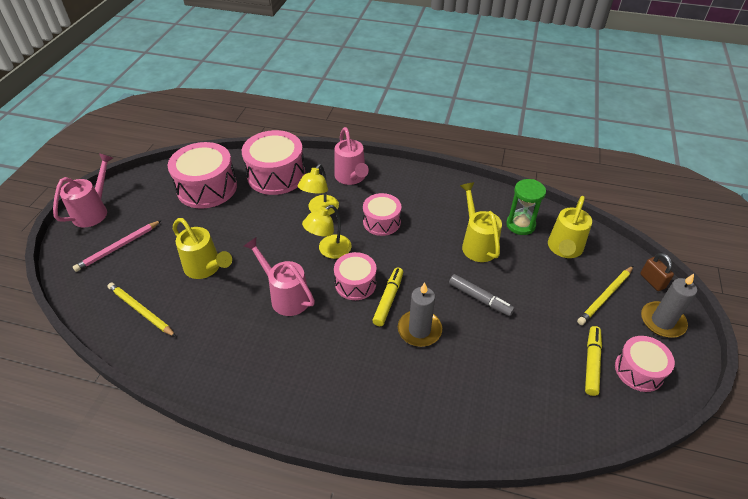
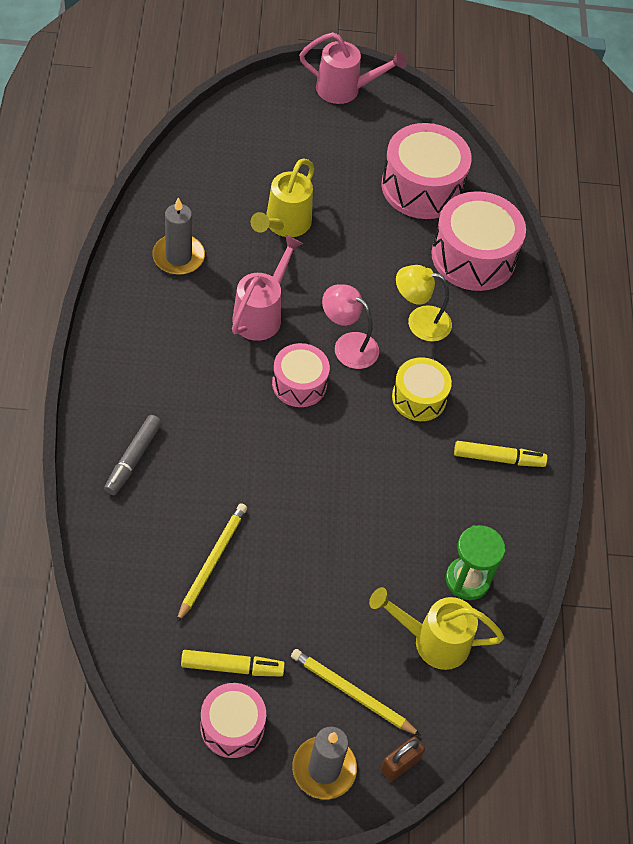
camera: 70 degrees right, 10 degrees up
(118, 247) = (294, 133): pink pencil -> none
(141, 311) = (208, 184): yellow pencil -> yellow pencil (212, 562)
(329, 250) = (348, 345): yellow lamp -> pink lamp
(351, 178) = (499, 347): pink watering can -> none
(381, 222) = (419, 398): pink drum -> yellow drum
(388, 299) = (282, 424): yellow marker -> yellow marker (498, 458)
(419, 330) = (242, 463): grey candle -> grey candle (178, 257)
(477, 244) = (410, 522): yellow watering can -> none
(480, 298) = (309, 530): grey marker -> grey marker (133, 459)

